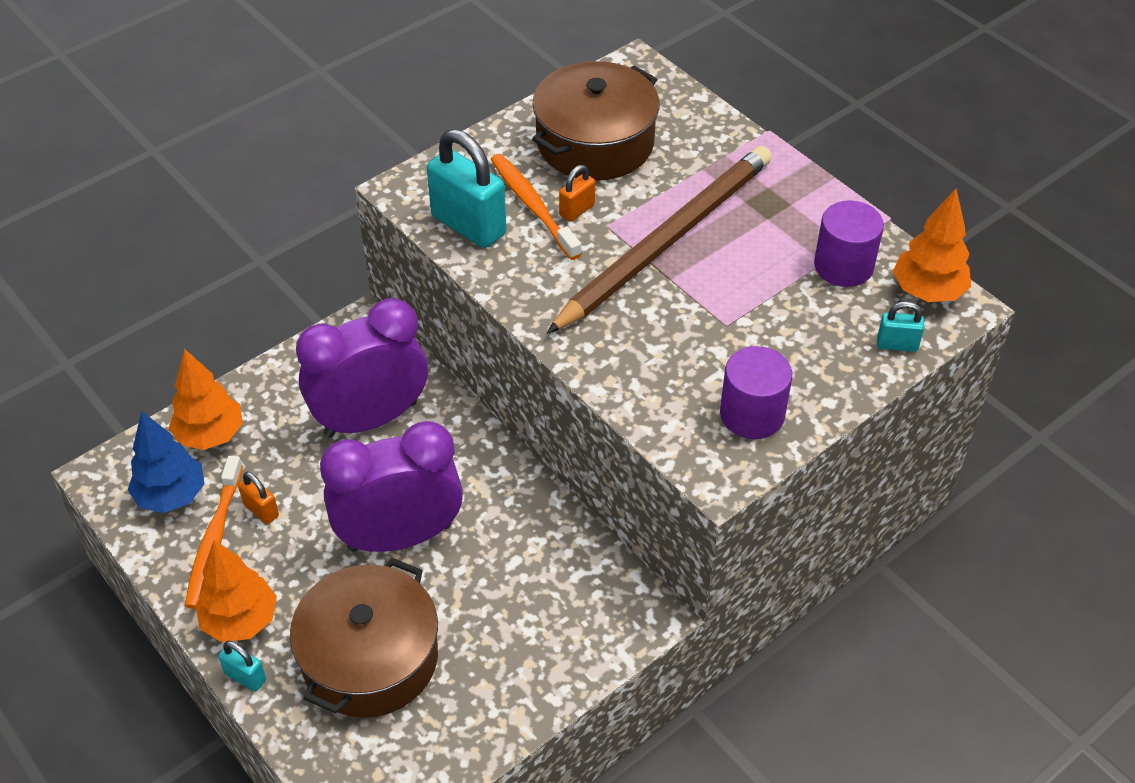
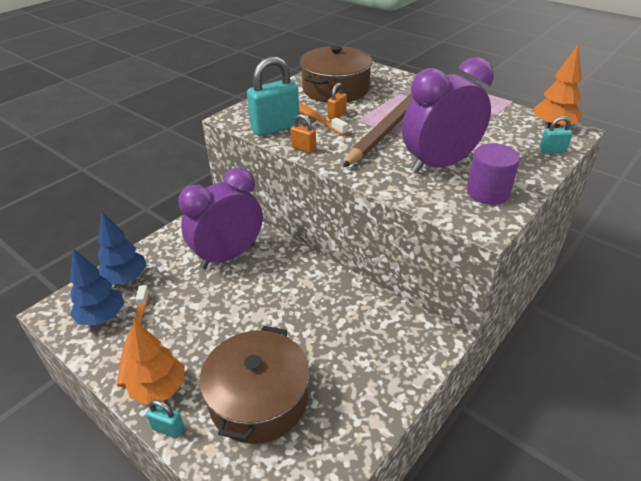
camera: 10 degrees left, 10 degrees down
(210, 435) = (126, 278): orange tree -> blue tree
(261, 510) = (165, 316): orange padlock -> orange padlock (303, 148)
(400, 537) = (262, 318): purple clock -> purple clock (439, 164)
(468, 225) = (275, 128): turquoise padlock -> turquoise padlock turned 60 degrees counterclockwise
(843, 266) = (499, 122): purple cylinder -> none

